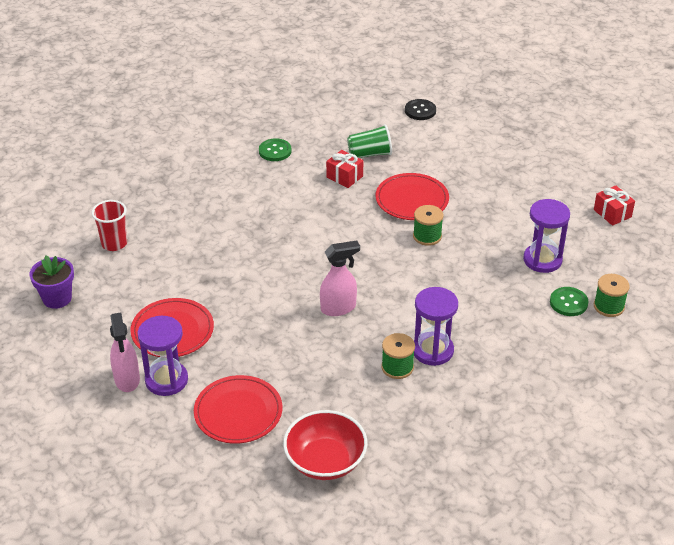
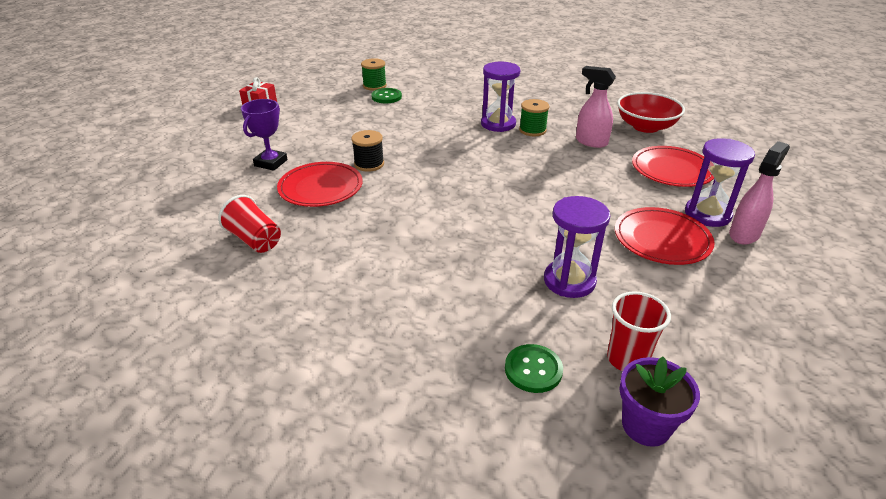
camera: 125 degrees left, 5 degrees down
(57, 298) = (761, 348): purple flower pot -> purple flower pot (646, 426)
(275, 151) = (302, 316): green button -> green button (533, 369)
(338, 308) = (510, 171): pink spray bottle -> pink spray bottle (591, 142)
(344, 177) = (315, 240): red gift -> none
(369, 154) = (255, 240): green cup -> red cup
(420, 111) = (131, 239): black button -> none
(427, 236) = (369, 164): green spool -> black spool
(477, 188) = (271, 163): none -> purple trophy
(542, 260) = (348, 114): purple hourglass -> purple hourglass (569, 281)

